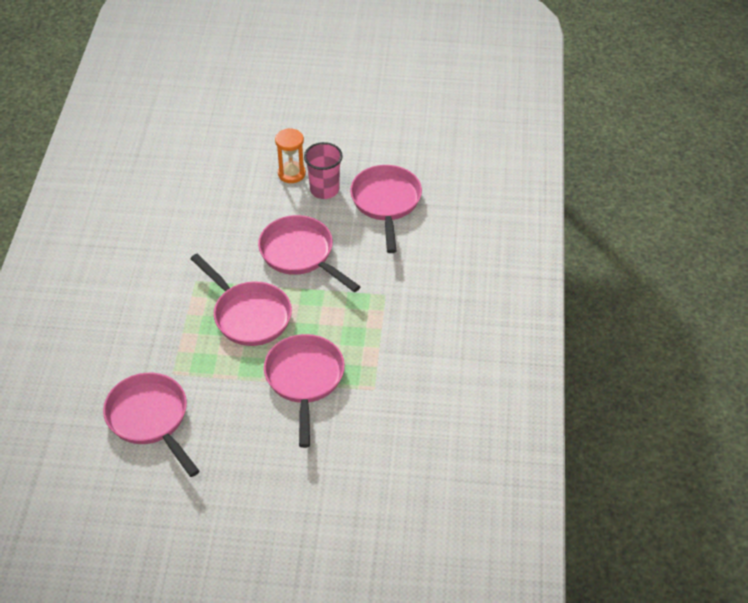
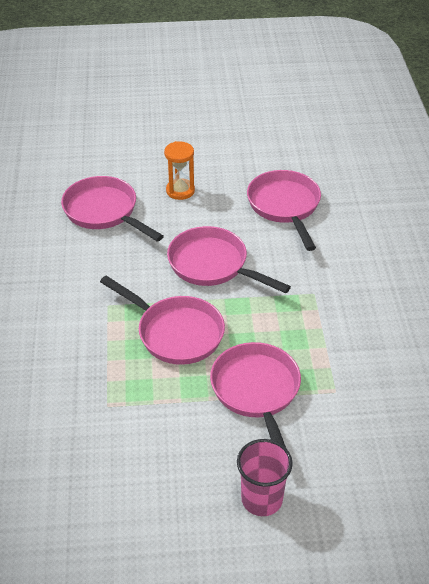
camera: 10 degrees left, 5 degrees down
(150, 419) = (94, 460): pink pan -> pink pan (104, 212)
(324, 190) = (218, 201): pink cup -> pink cup (262, 499)

